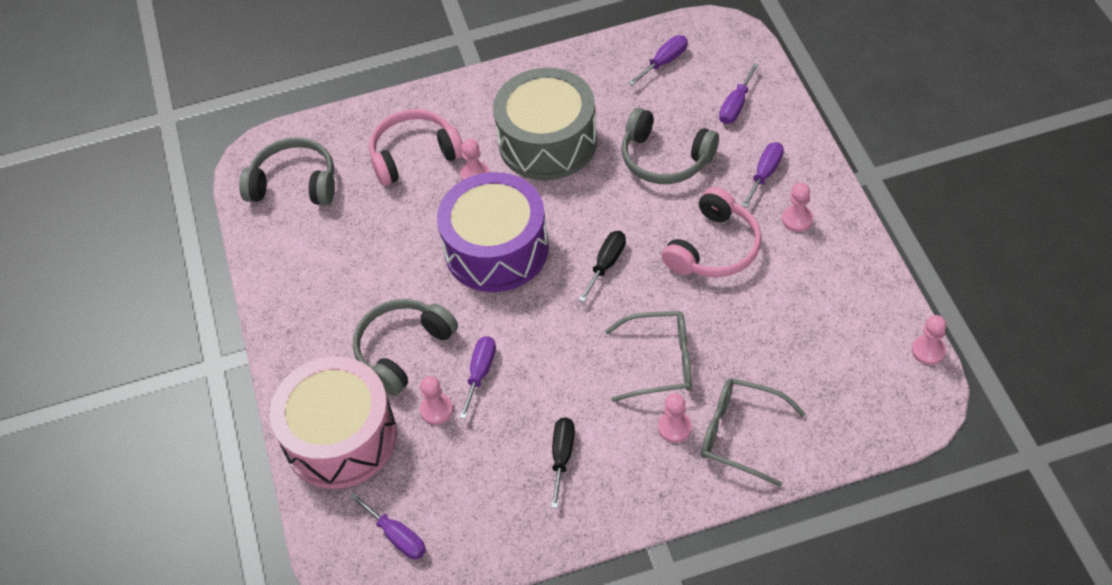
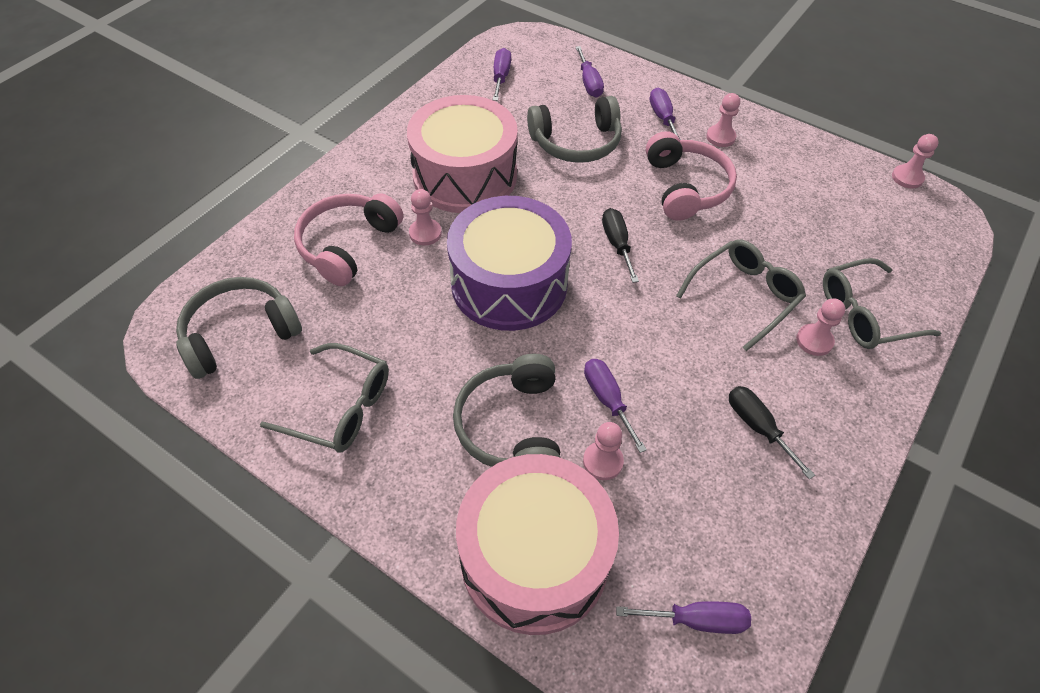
camera: 45 degrees left, 0 degrees up
(312, 271) = (340, 407): none -> grey glasses
(548, 142) = (465, 176): grey drum -> pink drum

